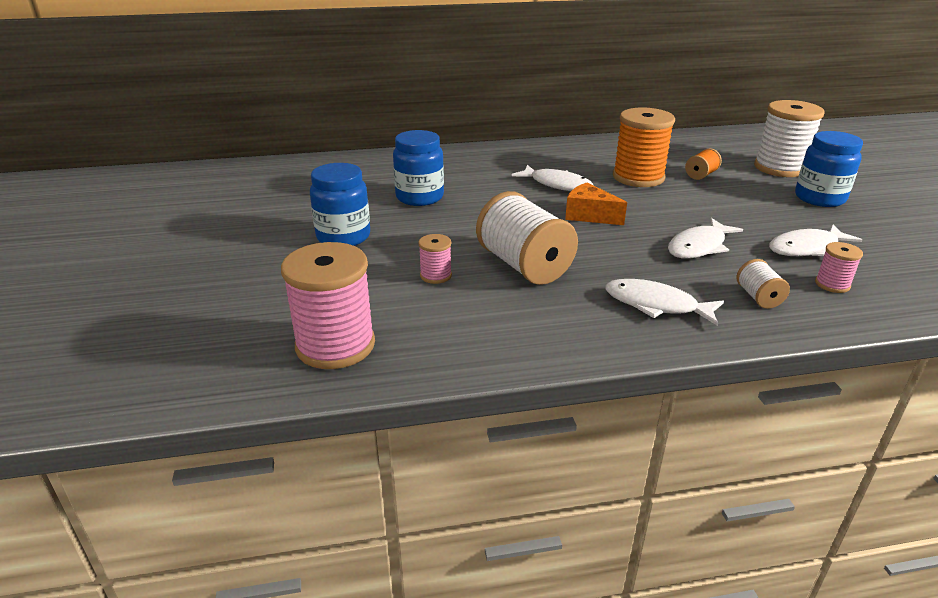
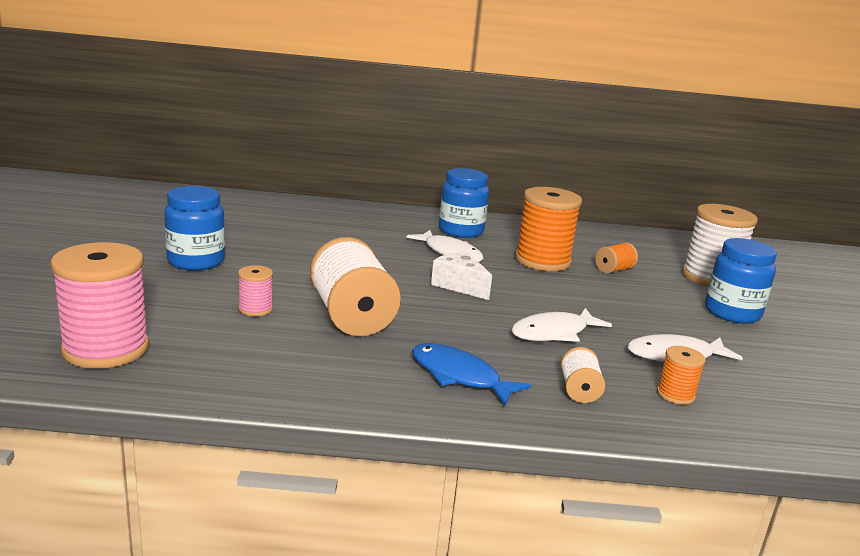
camera: 10 degrees right, 10 degrees down
(419, 197) = (300, 241): blue jar -> blue jar (461, 231)
(589, 215) = (459, 285): orange cheese -> white cheese
(656, 305) = (459, 376): white fish -> blue fish
(832, 284) = (675, 394): pink spool -> orange spool

